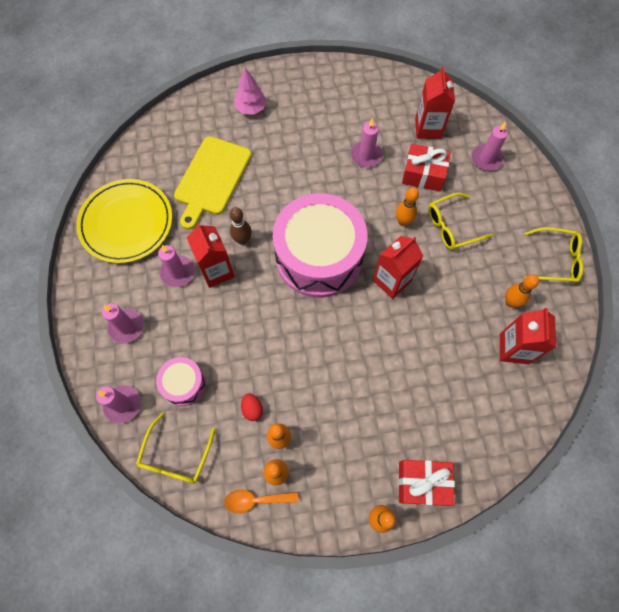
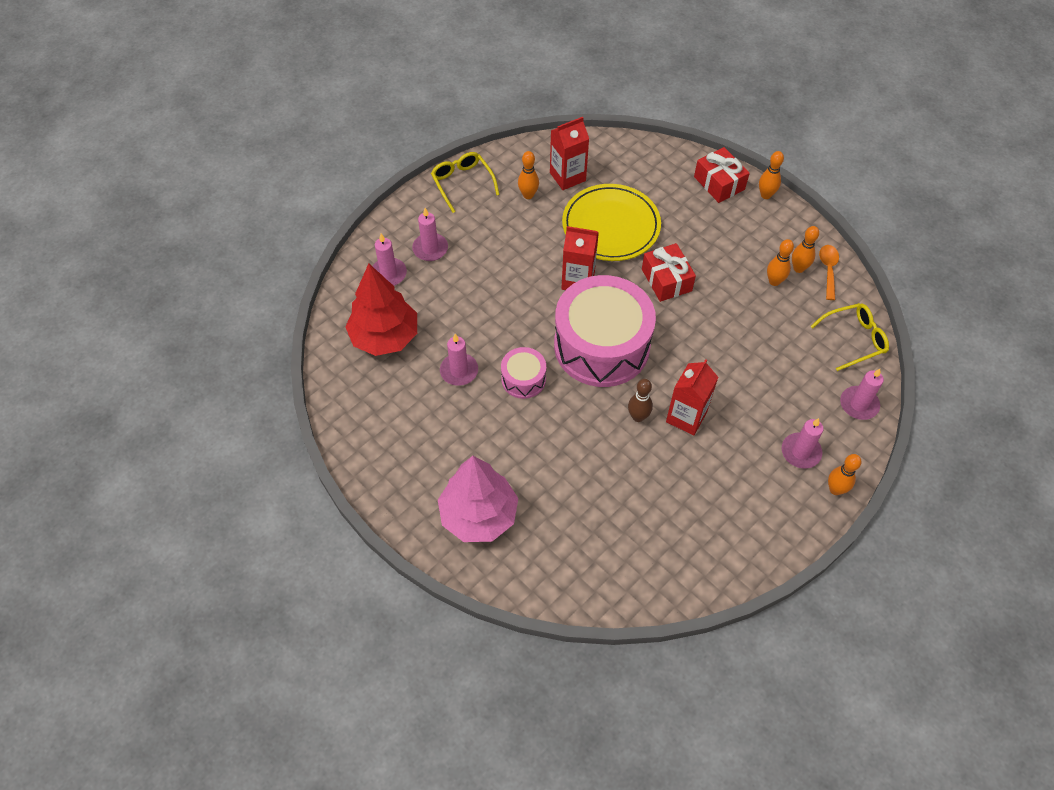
camera: 125 degrees left, 10 degrees down
(126, 223) = (710, 534): yellow plate -> yellow plate (611, 226)
(177, 272) = (716, 448): pink candle -> pink candle (430, 249)
(184, 384) = (800, 372): pink drum -> pink drum (523, 379)
(211, 178) = (596, 491): yellow cutting board -> none
(251, 108) = (479, 515): pink tree -> pink tree, size x1.81
(252, 409) = (771, 312): red egg -> none
(256, 500) = (828, 270): orange spoon -> orange spoon turned 135 degrees counterclockwise
(403, 221) = (511, 302): orange bowling pin -> orange bowling pin (835, 489)
(423, 174) = (445, 313): red gift -> red gift (666, 280)
(428, 128) = (385, 337): red carton -> red tree
(452, 226) = (487, 265): yellow glasses -> none

